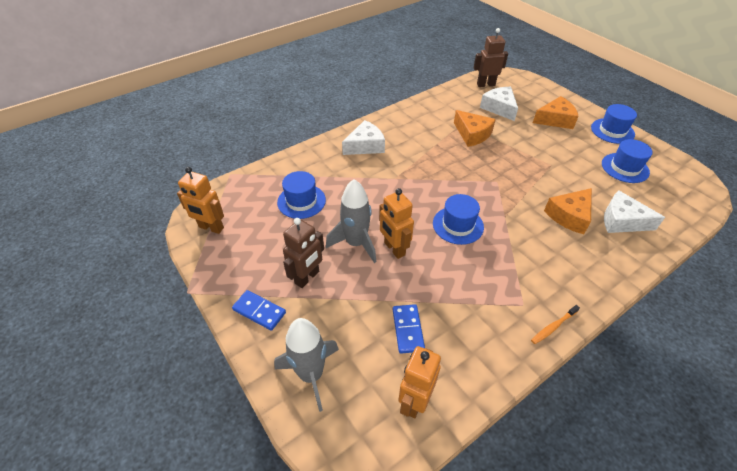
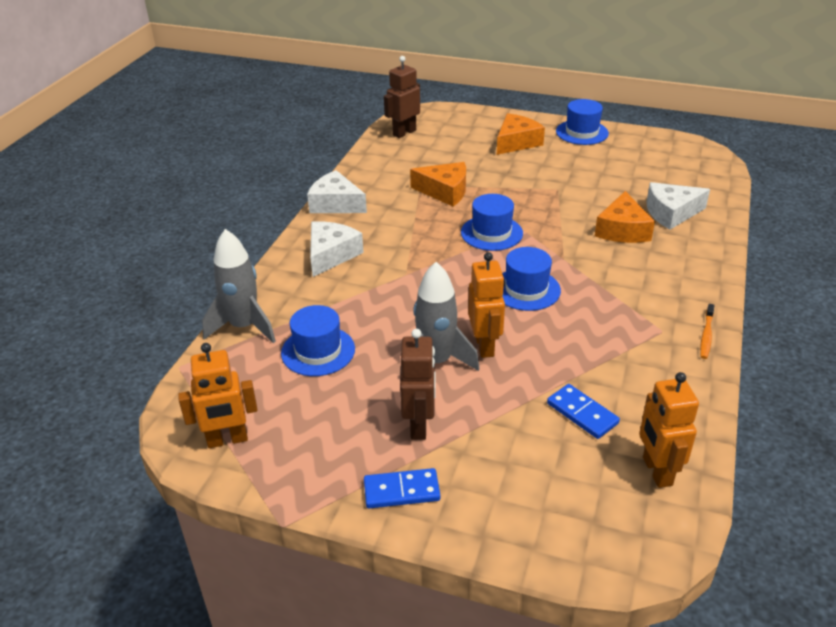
camera: 35 degrees left, 10 degrees down
(311, 374) = (532, 514): grey rocket -> grey rocket (244, 327)
(394, 249) = (485, 346): orange robot -> orange robot turned 120 degrees counterclockwise
(499, 108) = (445, 152): white cheese -> white cheese (335, 204)
(625, 168) = (627, 163): blue hat -> blue hat (491, 233)

